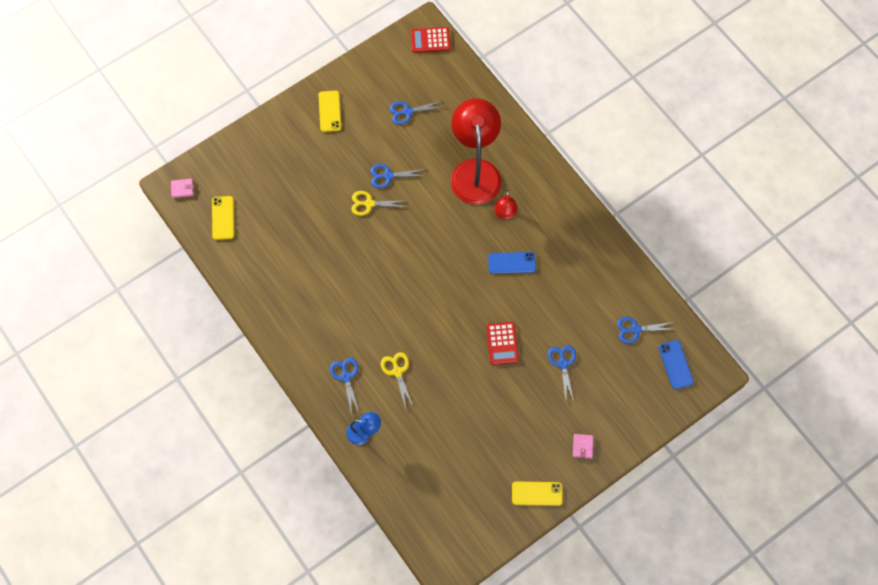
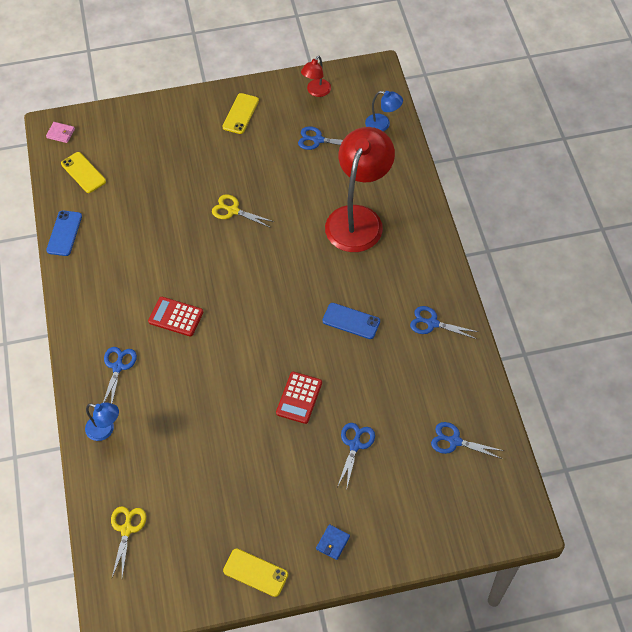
camera: 25 degrees right, 10 degrees down
(223, 218) = (83, 172): yellow phone -> yellow phone turned 60 degrees counterclockwise
(388, 176) = (266, 191): blue scissors -> blue scissors (432, 323)
(397, 371) = (173, 382): yellow scissors -> yellow scissors (126, 529)
(430, 40) = (375, 84): red calculator -> red calculator (176, 317)
(454, 77) = (382, 124): none -> blue lamp
(505, 214) = (368, 270): red lamp -> red lamp (316, 91)
(582, 446) = (333, 543): pink wallet -> blue wallet
(675, 364) = (483, 497): blue phone -> blue phone (64, 233)

